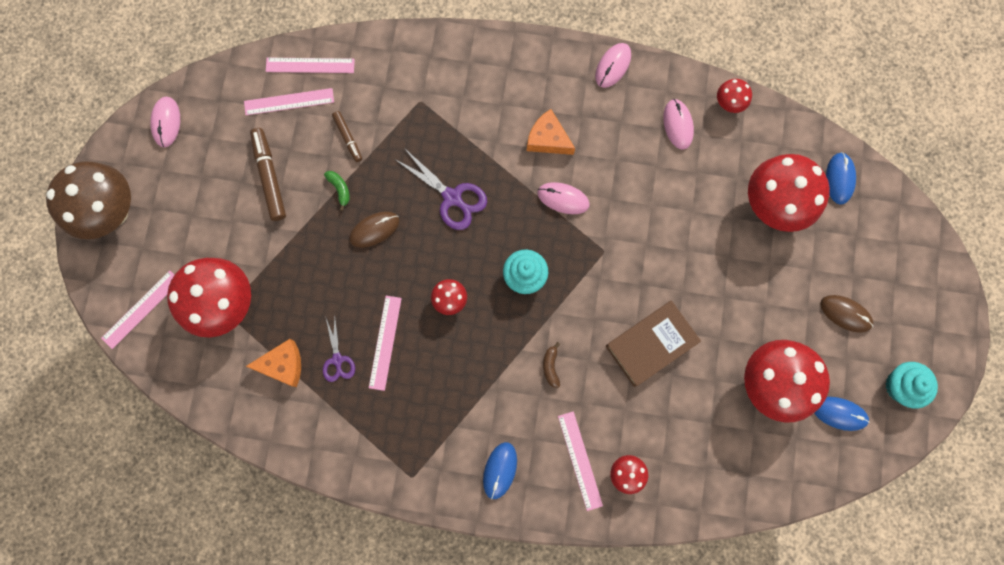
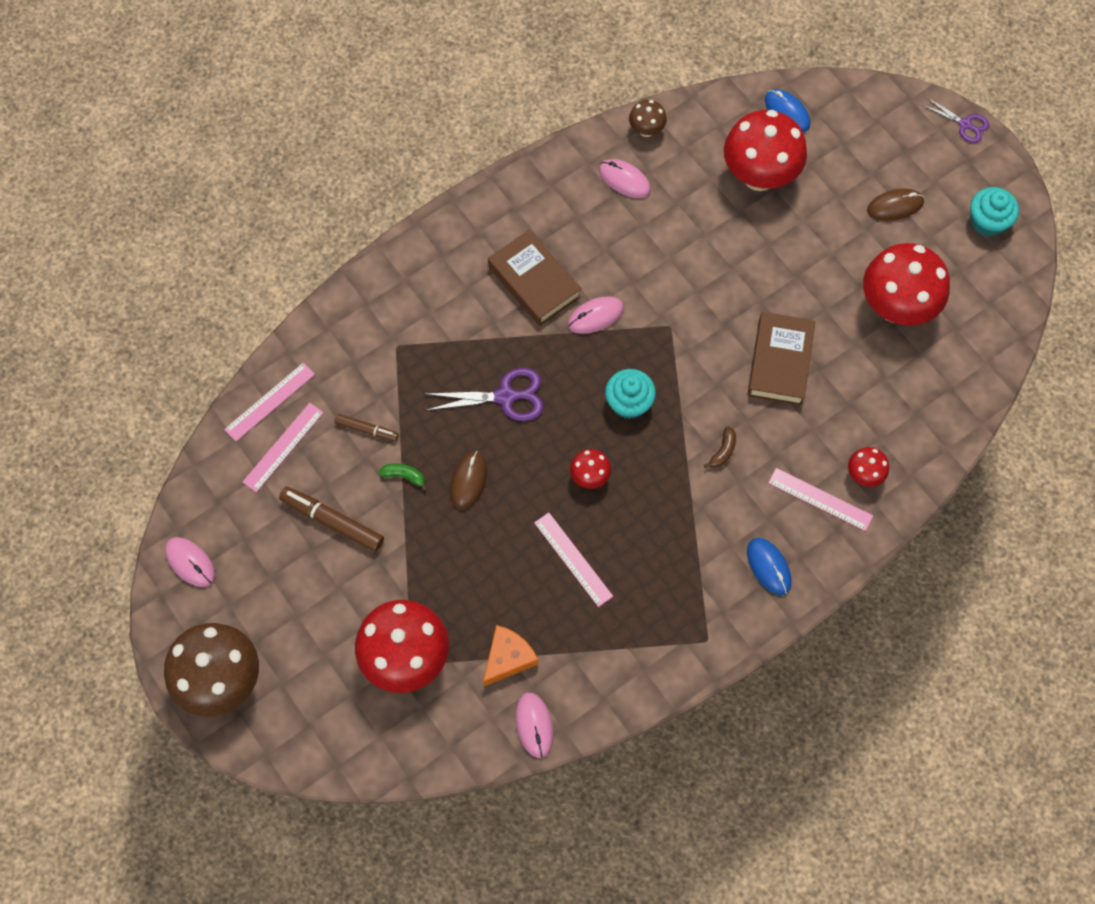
camera: 45 degrees left, 10 degrees down
(141, 309) = (336, 733): pink ruler -> none
(337, 360) = (549, 610): purple scissors -> purple scissors (965, 124)
(548, 139) = (534, 282): orange cheese -> brown book
(551, 366) = (723, 451): brown banana -> brown banana turned 105 degrees counterclockwise
(613, 66) = (525, 180): pink mouse -> pink mouse (534, 725)
(728, 104) = (646, 130): red mushroom -> brown mushroom
(839, 413) = (966, 282): blue mouse -> none

